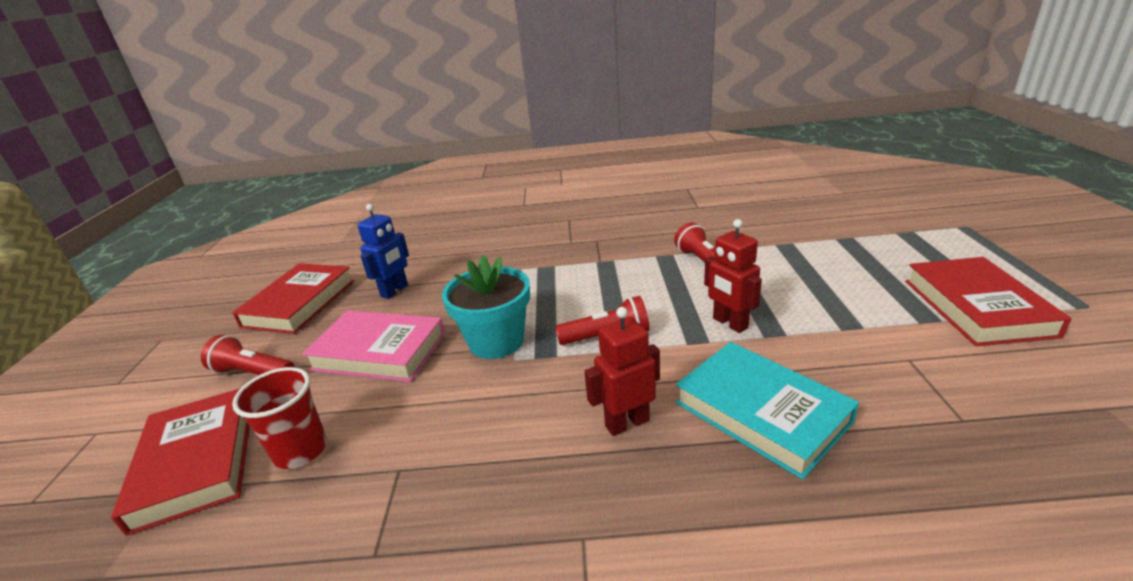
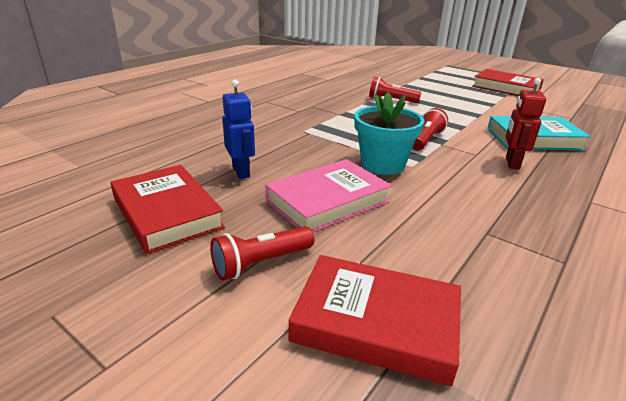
camera: 55 degrees left, 0 degrees up
(301, 450) = (422, 264): red cup -> none
(729, 323) = (456, 117): red robot -> none

